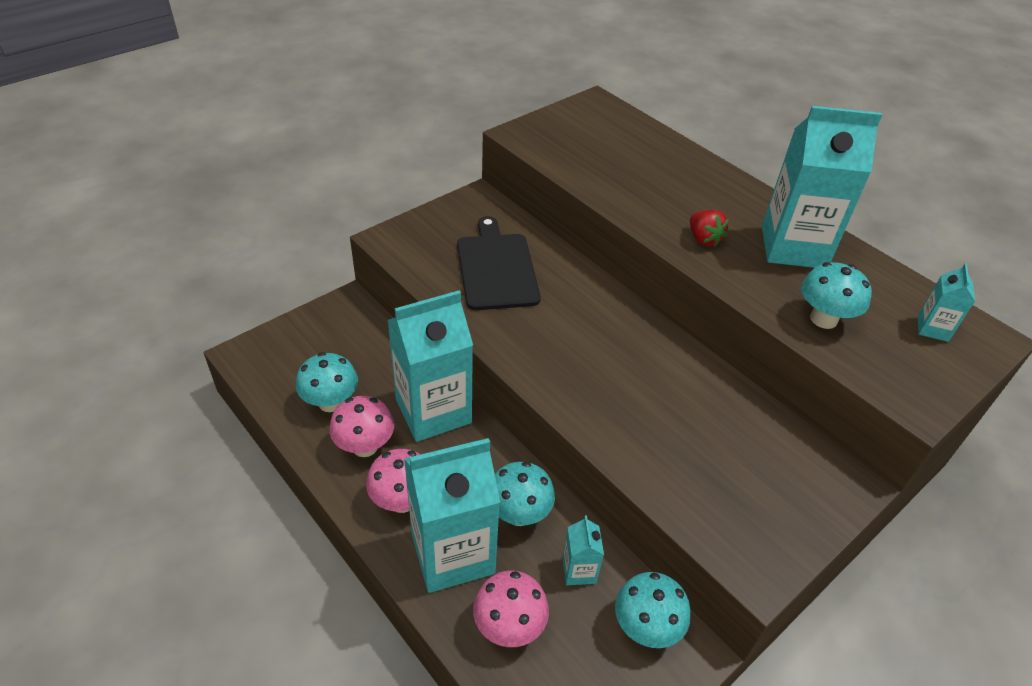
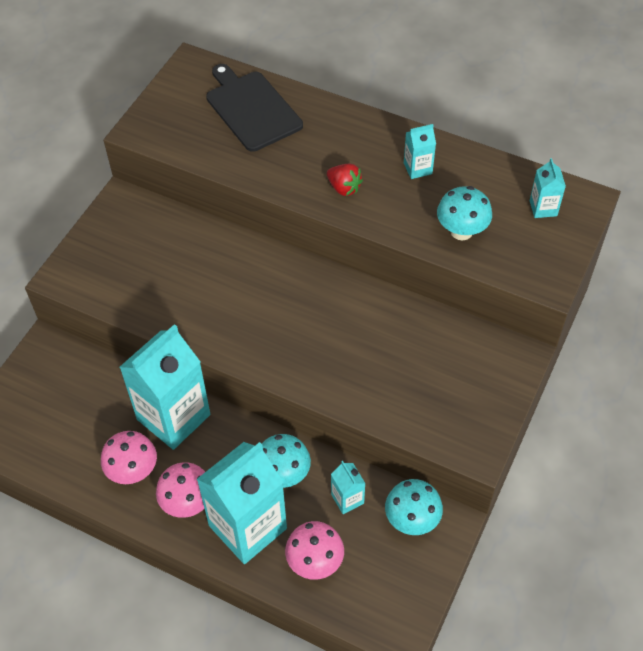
camera: 20 degrees left, 10 degrees up
(331, 402) = (83, 445): turquoise mushroom -> none
(496, 268) = (173, 270): black cutting board -> black cutting board (251, 109)
(793, 247) = (417, 168): turquoise carton -> turquoise carton, size x0.44

